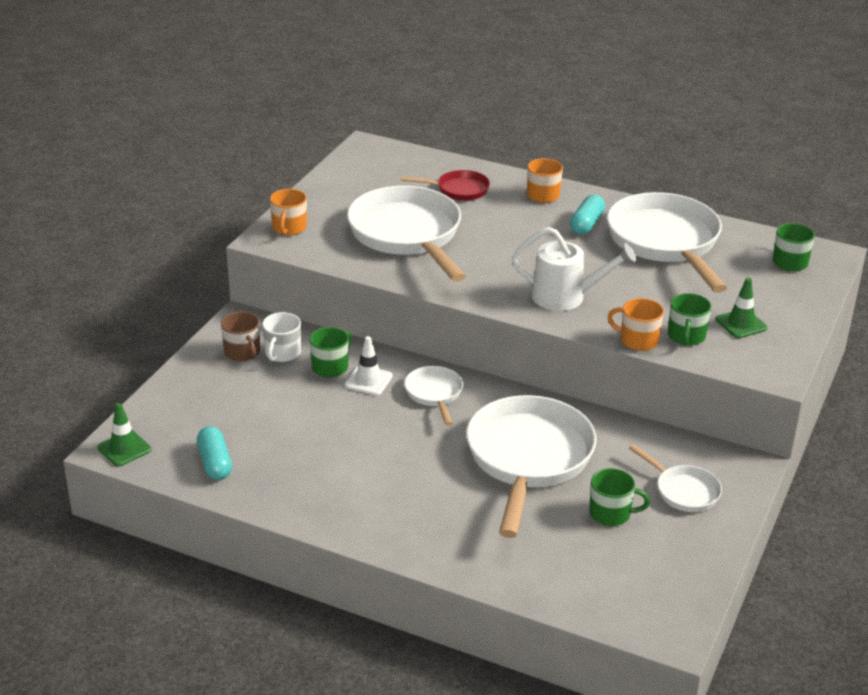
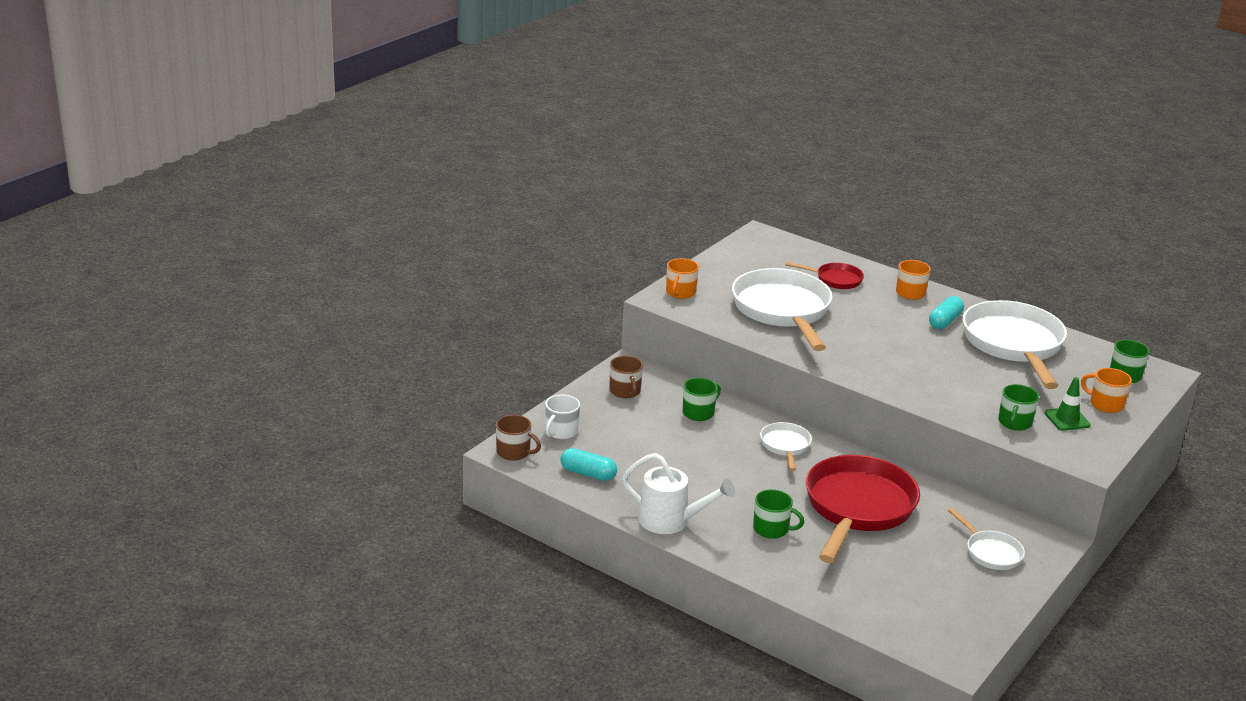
camera: 10 degrees right, 5 degrees down
(124, 449) = (514, 452): green traffic cone -> brown mug
(215, 463) = (588, 473): turquoise capsule -> turquoise capsule turned 60 degrees counterclockwise
(282, 353) = (659, 396): white mug -> white mug (561, 431)
(368, 381) = (729, 428): white traffic cone -> none
(528, 459) = (857, 508): white pan -> red pan
(566, 297) = (913, 378): white watering can -> white watering can (671, 521)
(611, 513) = (922, 560): green mug -> green mug (772, 529)
(638, 340) = (970, 420): orange mug -> orange mug (1105, 404)

